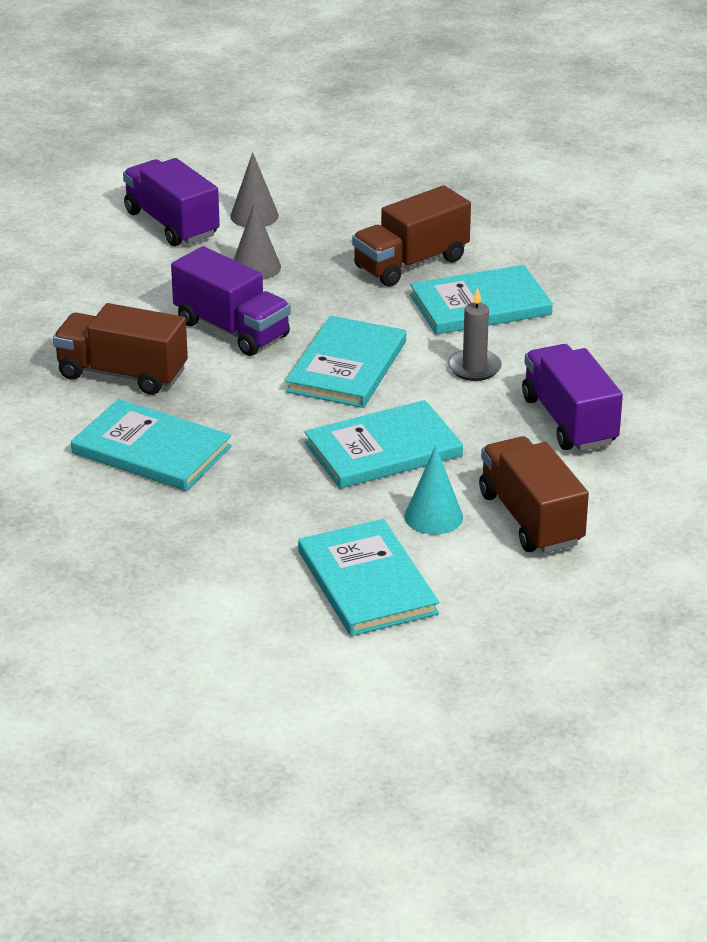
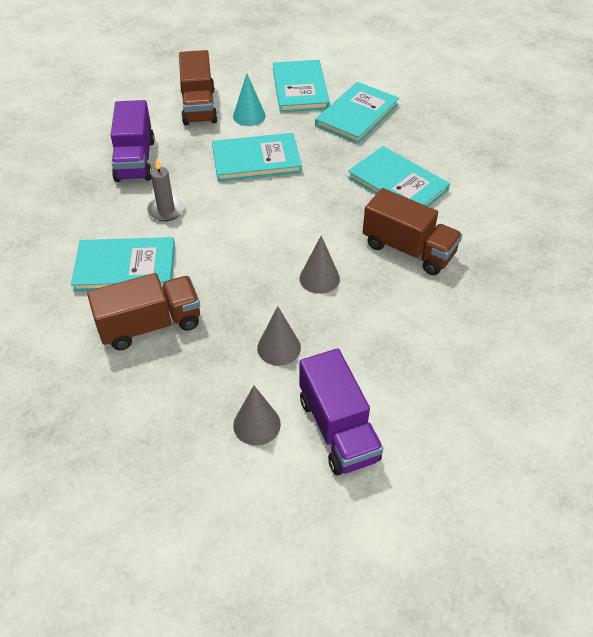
camera: 165 degrees left, 15 degrees up
(232, 329) = (319, 278): purple truck -> grey cone
(346, 366) = (250, 227): turquoise book -> turquoise book (357, 115)

